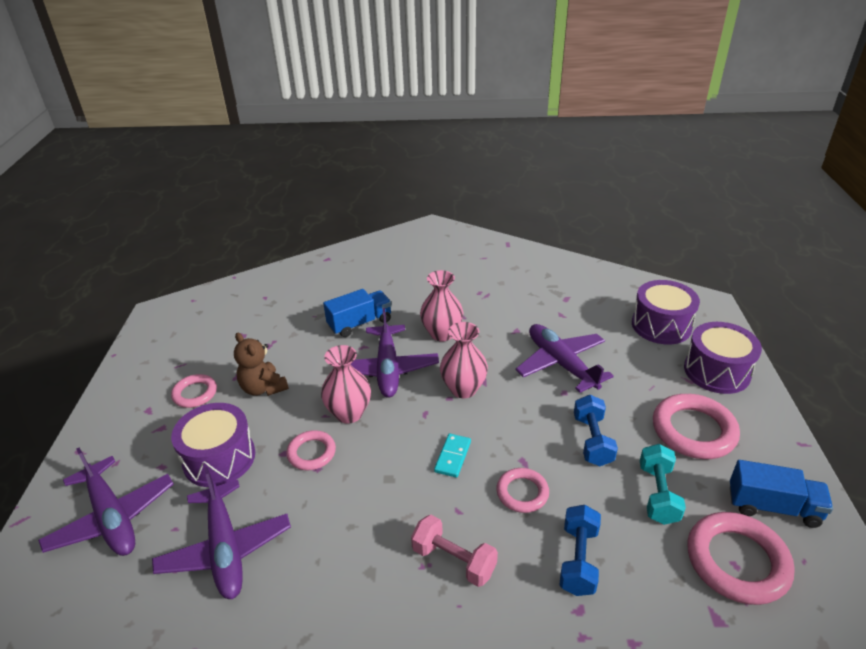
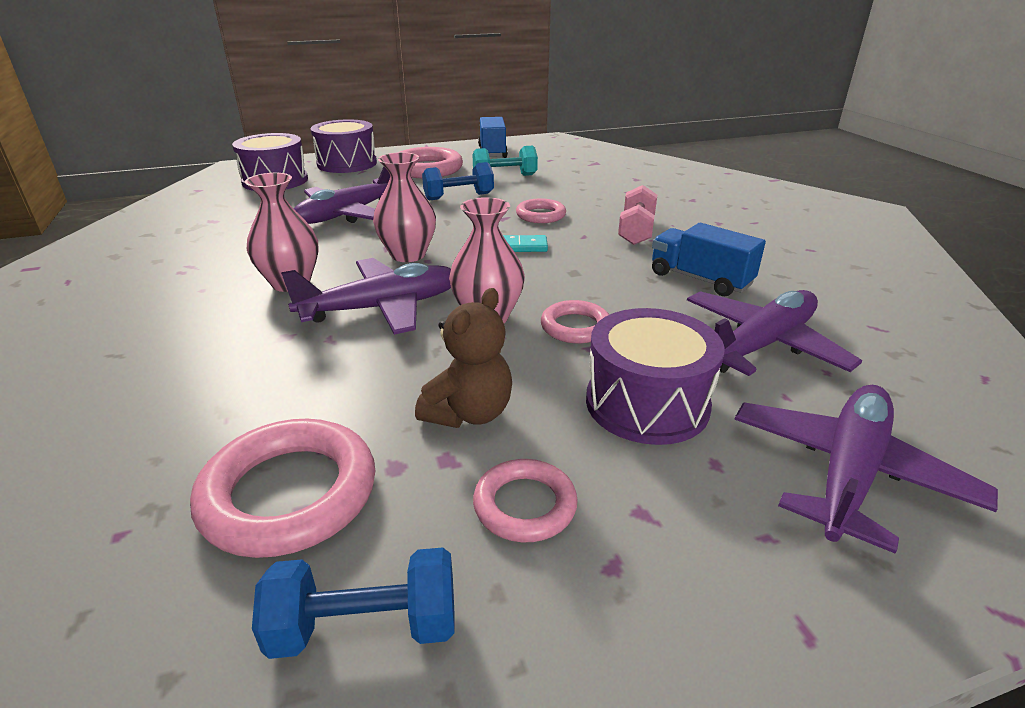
camera: 110 degrees left, 5 degrees down
(360, 323) = (259, 357): blue truck -> blue truck (700, 279)
(578, 560) = (589, 194): blue dumbbell -> blue dumbbell (365, 626)
(737, 561) = (546, 159): pink ring -> pink ring (289, 493)

